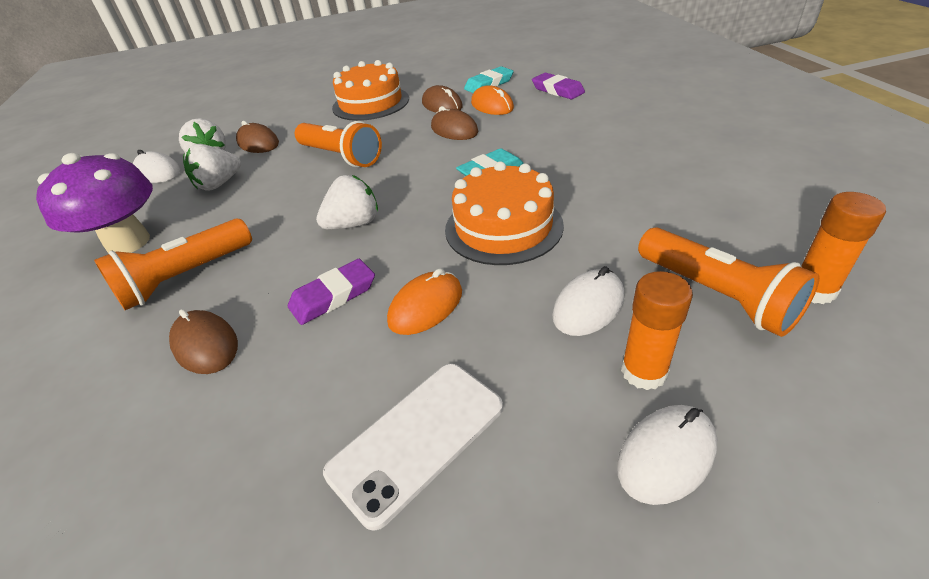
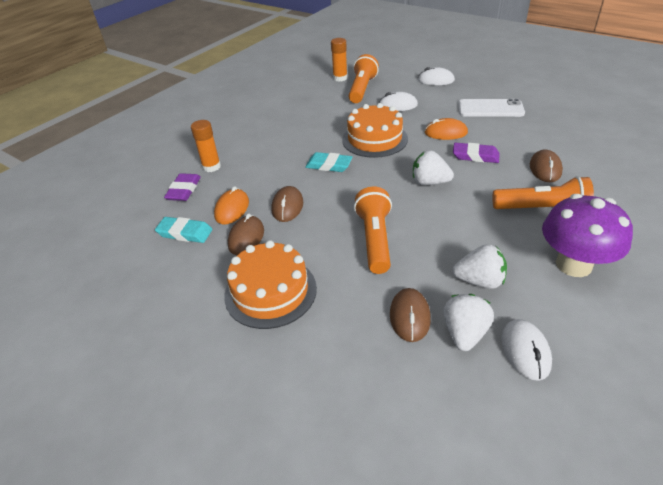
camera: 130 degrees left, 0 degrees up
(644, 372) = (413, 89): orange glue stick -> orange glue stick (211, 167)

